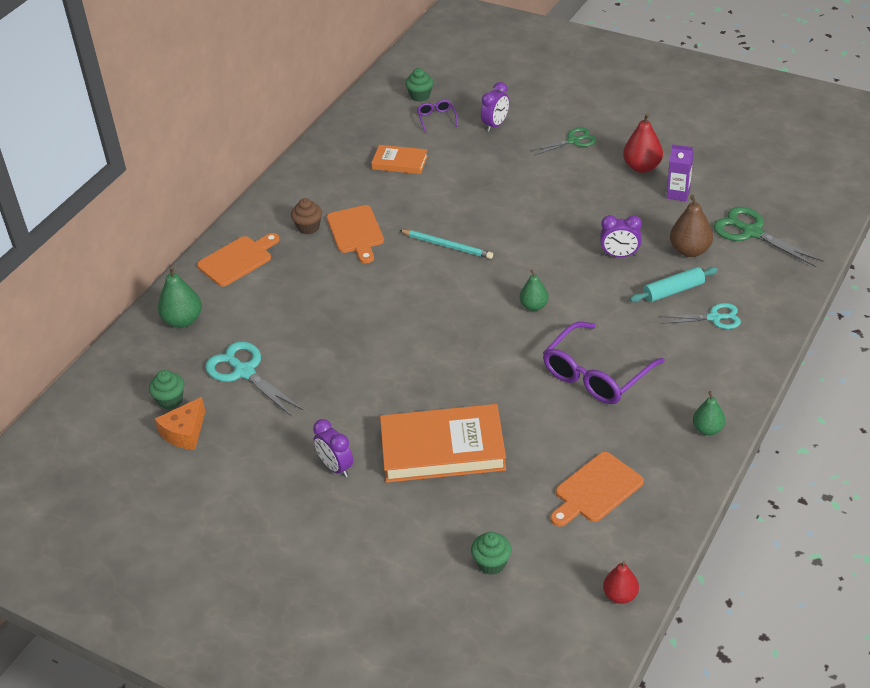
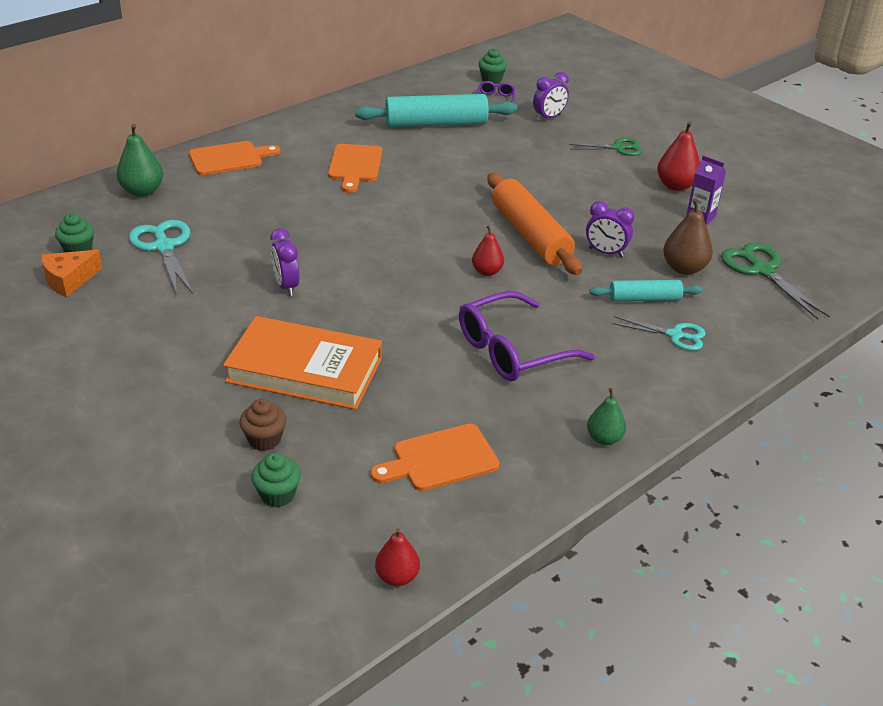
camera: 15 degrees right, 5 degrees down
(308, 227) = (313, 151): brown cupcake -> brown cupcake (264, 440)
(336, 467) = (186, 353): purple clock -> purple clock (286, 286)
(400, 162) = (436, 123): orange book -> turquoise rolling pin
(447, 246) = (435, 199): turquoise pencil -> none
(534, 306) = (487, 271): green pear -> red pear
(549, 258) = (530, 235): none -> orange rolling pin

